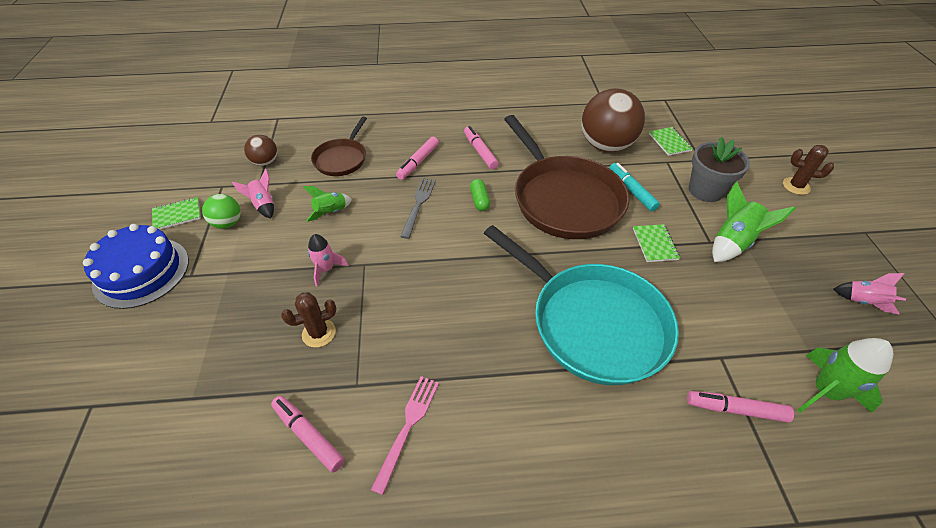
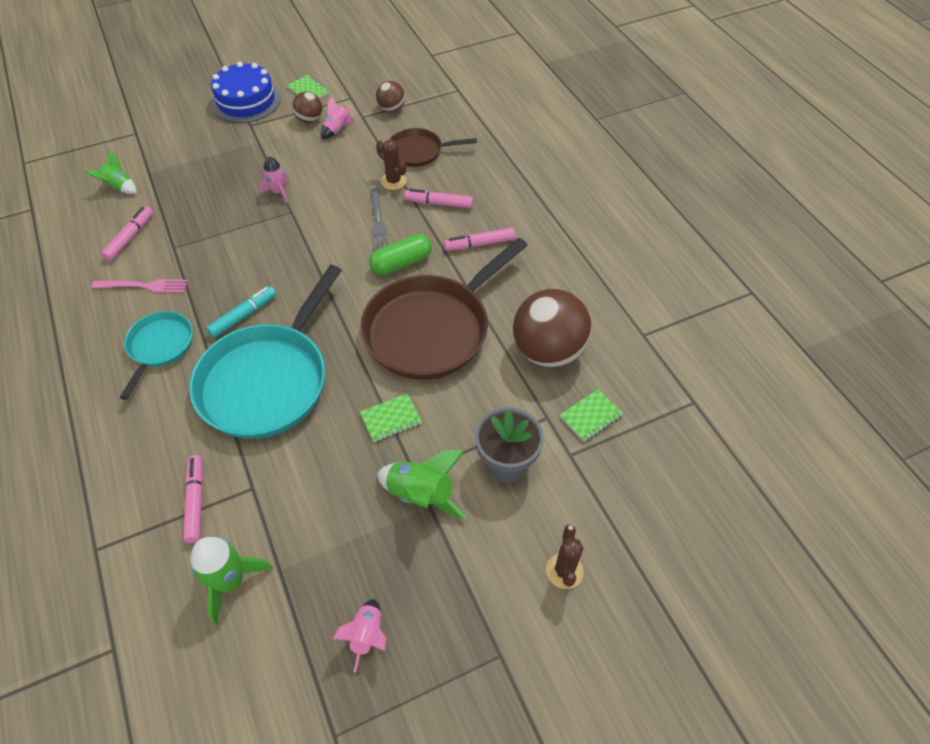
camera: 70 degrees right, 5 degrees up
(228, 223) = (309, 119): green ball -> brown ball
(319, 333) = (214, 211): brown cactus -> brown cactus (393, 181)
(331, 212) = (344, 171): green rocket -> green rocket (119, 187)
(418, 204) = (378, 222): grey fork -> grey fork turned 90 degrees clockwise
(479, 200) = (401, 263): green capsule -> green capsule, size x1.58
(480, 152) = (479, 244): pink marker -> pink marker turned 150 degrees counterclockwise
(516, 420) = (160, 347): none -> turquoise pan
(631, 191) = (472, 387): turquoise marker -> turquoise marker (243, 315)

